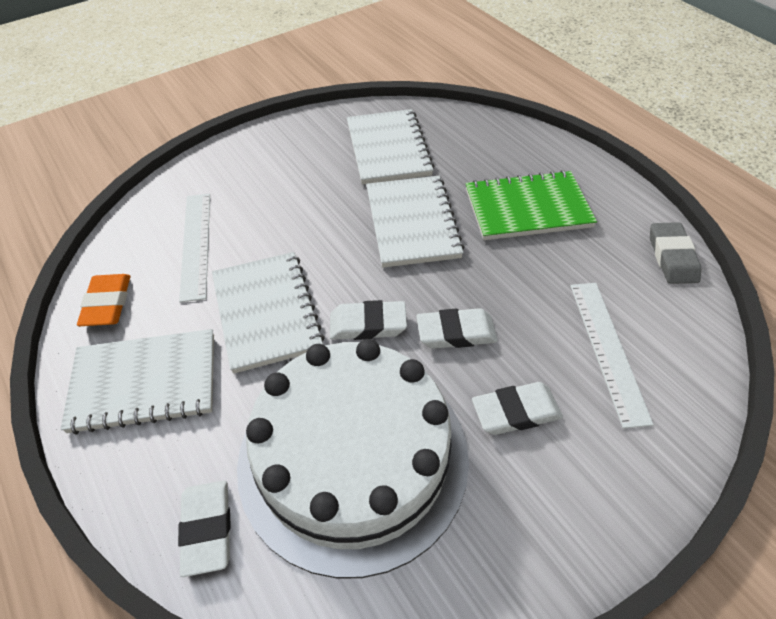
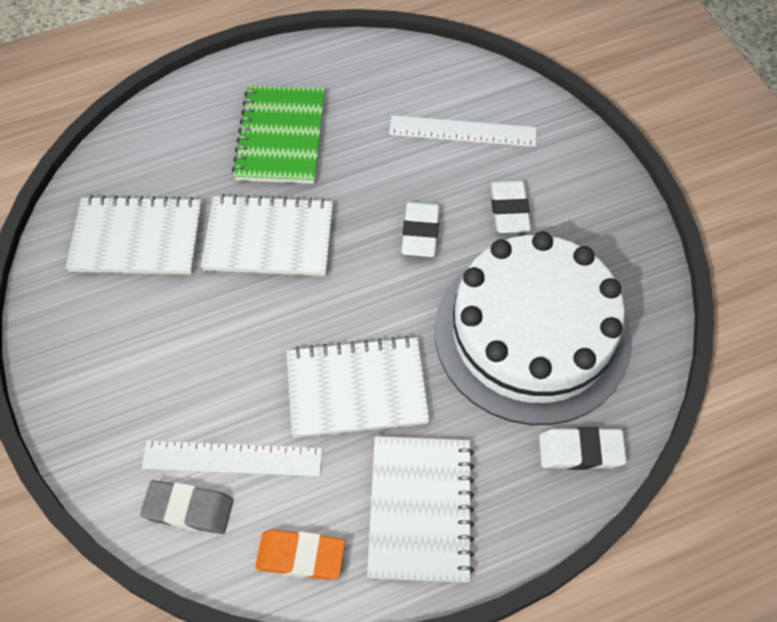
camera: 80 degrees left, 10 degrees up
(368, 325) = (394, 300): white eraser -> none
(672, 257) = (376, 54): grey eraser -> grey eraser (188, 509)

